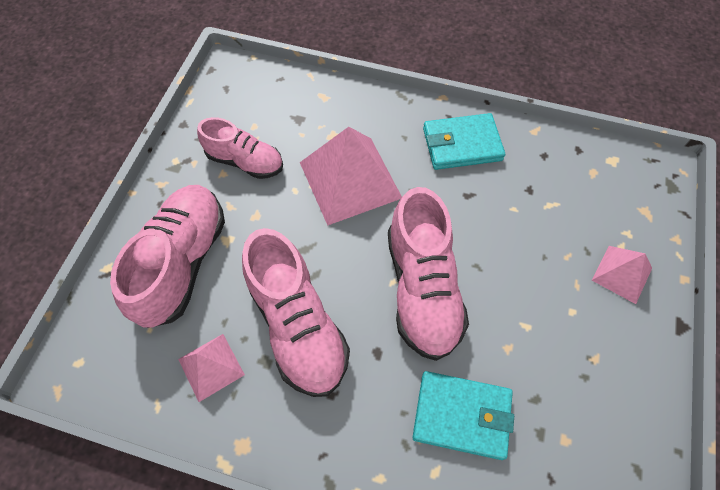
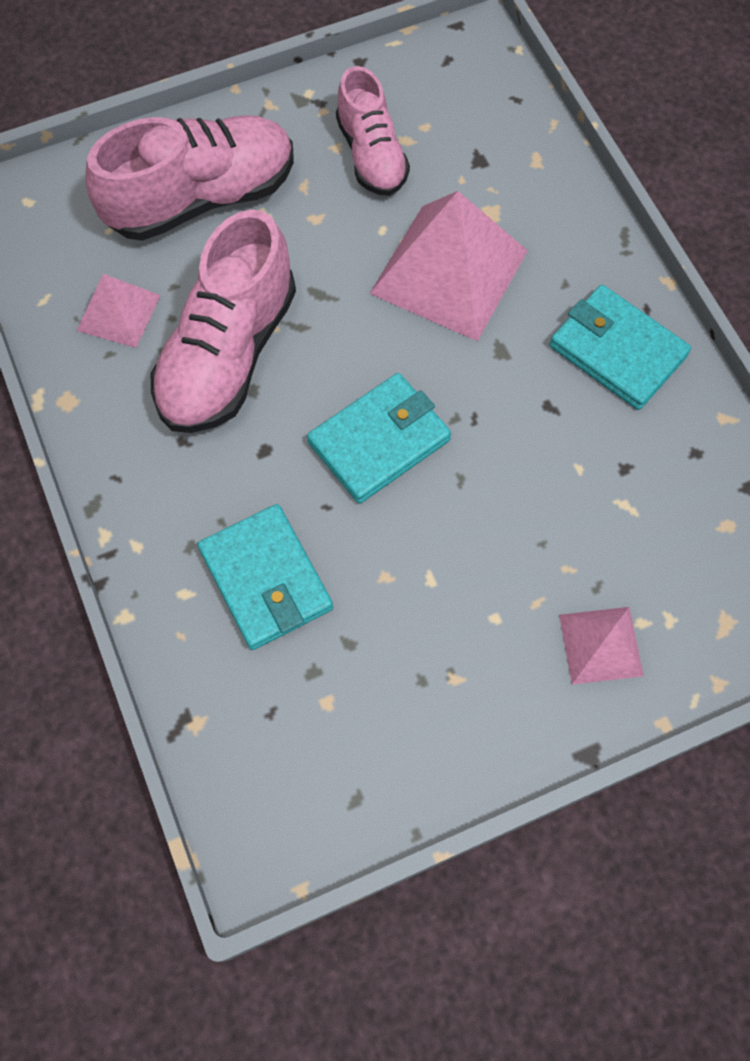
camera: 50 degrees right, 5 degrees up
(422, 288) = (379, 441): pink shoe -> turquoise wallet

